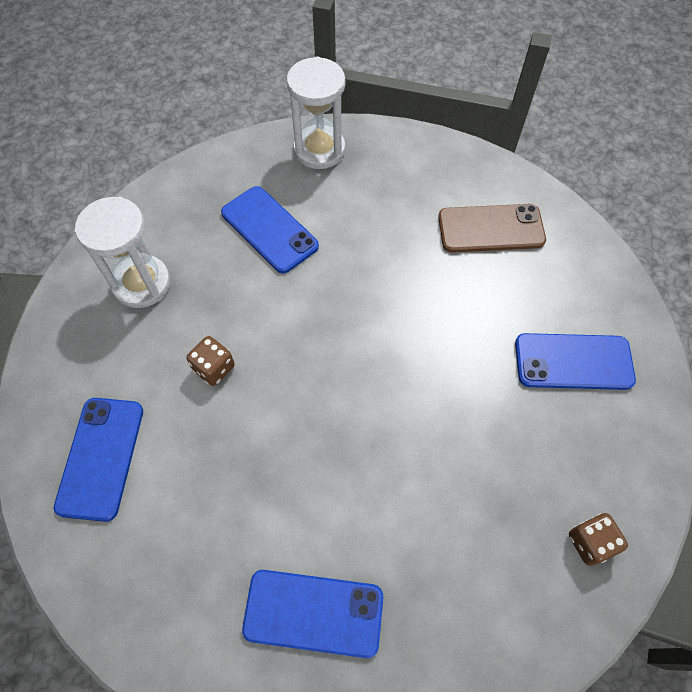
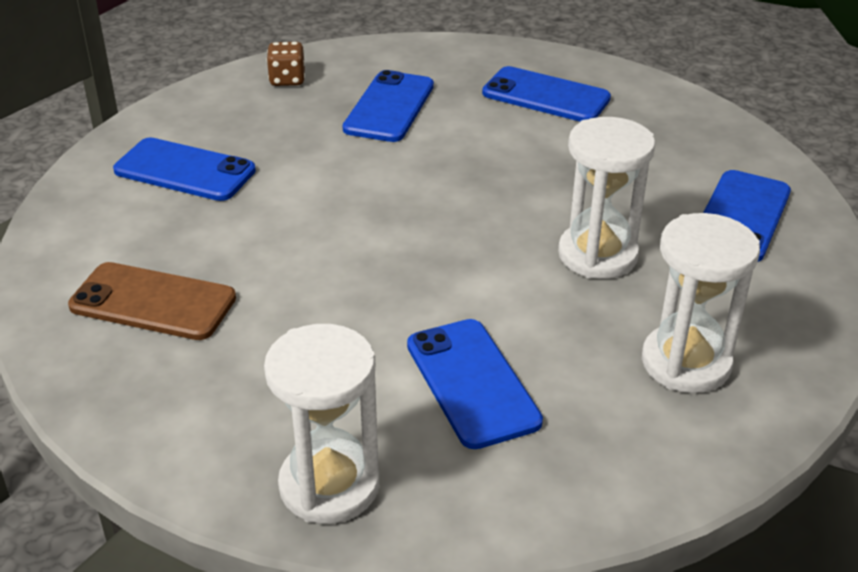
camera: 160 degrees left, 25 degrees down
(214, 368) = (597, 255): brown dice -> white hourglass
(462, 526) = (389, 107): none -> blue phone

